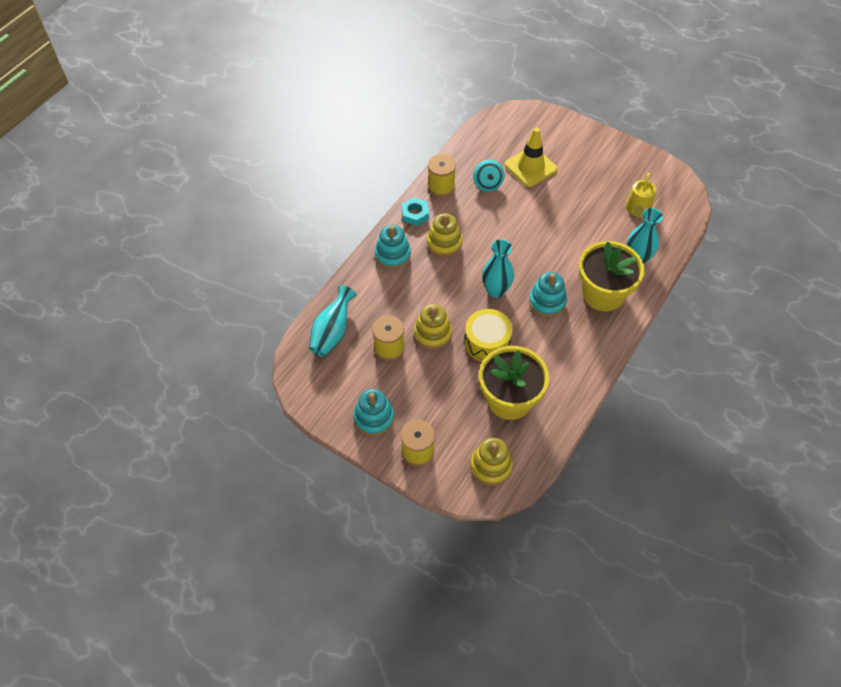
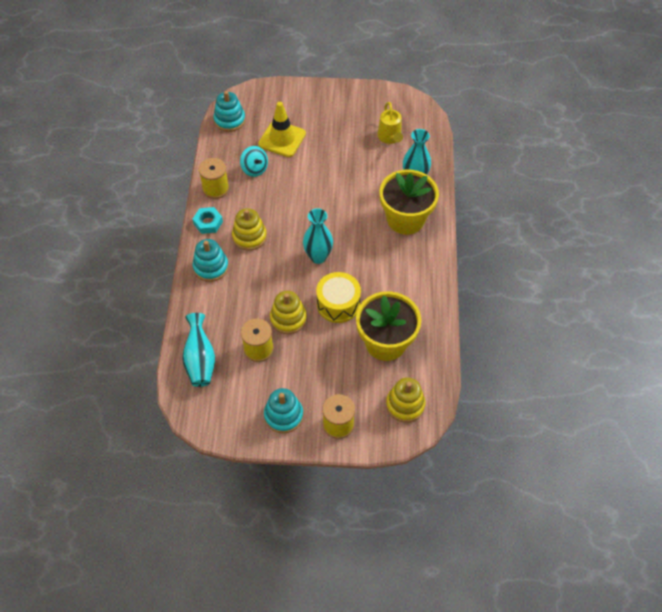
camera: 30 degrees left, 0 degrees up
(547, 302) = (365, 246): turquoise stacking toy -> turquoise stacking toy (229, 120)

